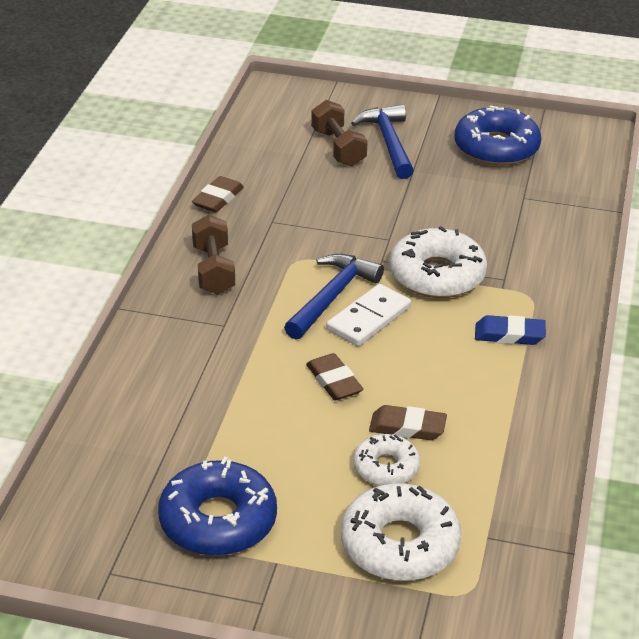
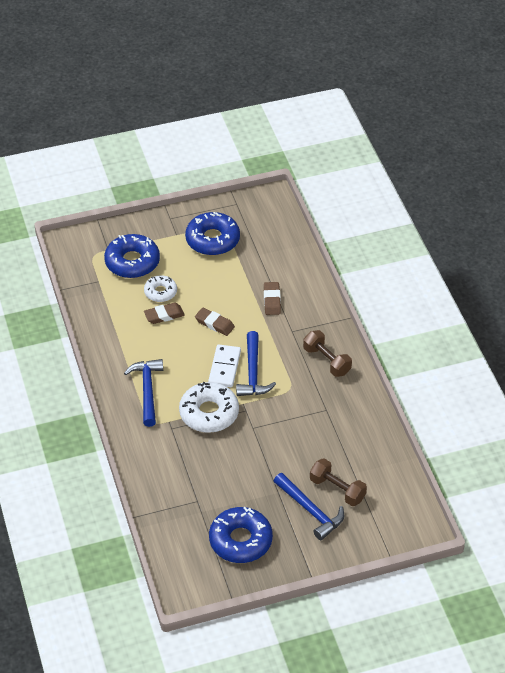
camera: 150 degrees right, 10 degrees up
(218, 199) = (370, 411): brown eraser -> brown eraser (272, 300)
(399, 544) = (132, 262): white donut -> blue donut
(509, 335) = (147, 390): blue eraser -> blue hammer

